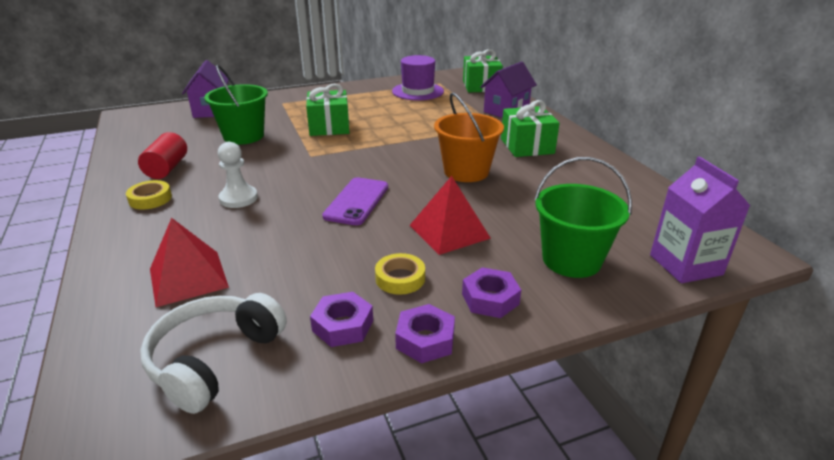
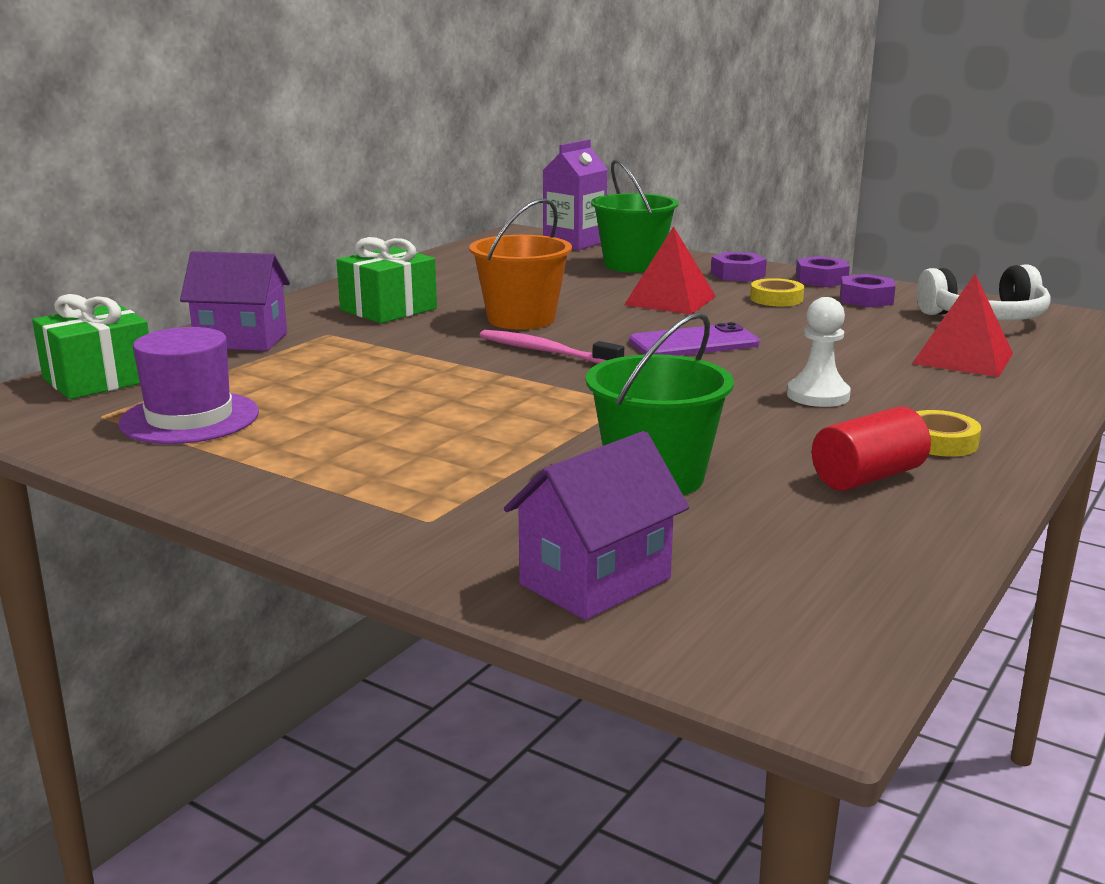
camera: 125 degrees left, 10 degrees down
(329, 127) = (497, 428): green gift -> none
(401, 160) = (546, 352): none -> pink toothbrush

